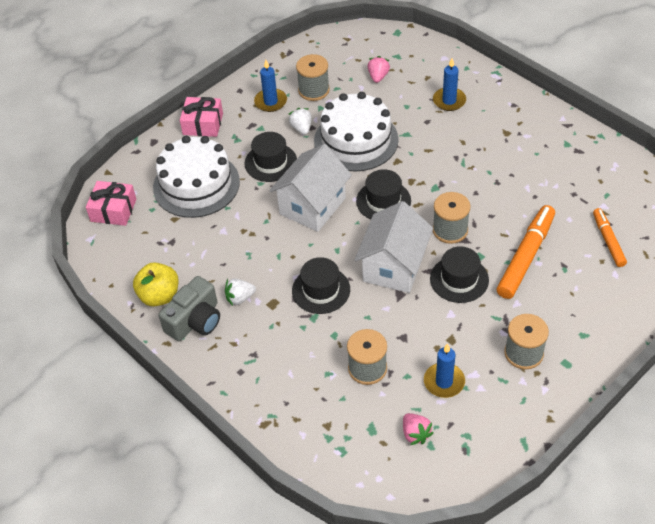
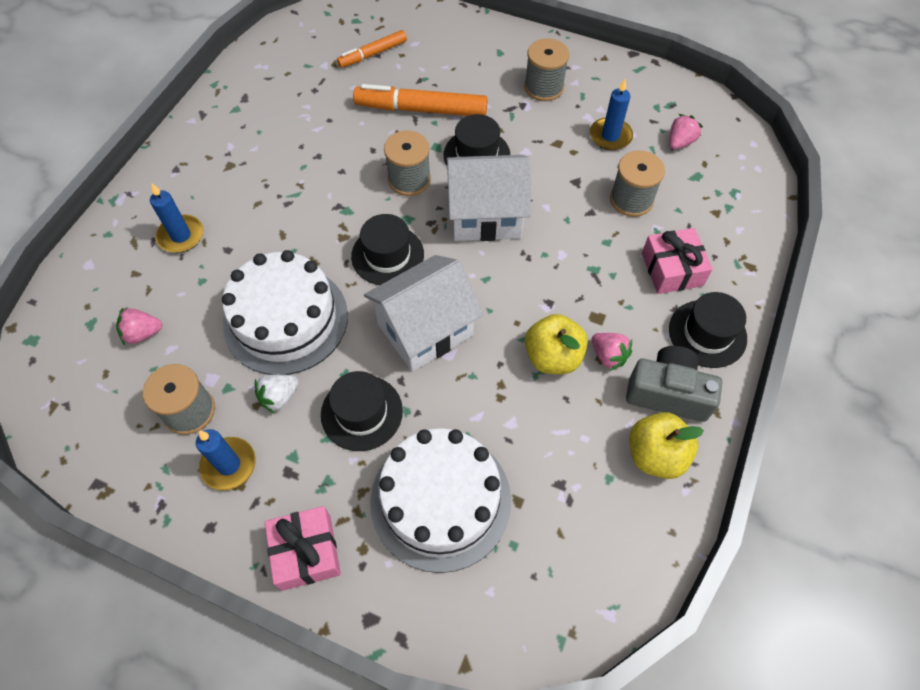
camera: 115 degrees left, 10 degrees up
(113, 210) = (540, 607): pink gift -> pink gift (672, 269)
(240, 298) = (608, 356): white strawberry -> pink strawberry
(256, 267) = (553, 357): none -> yellow apple
(312, 206) = (425, 330): white house -> white house turned 45 degrees counterclockwise
(321, 290) = (553, 274): black hat -> black hat (707, 333)

